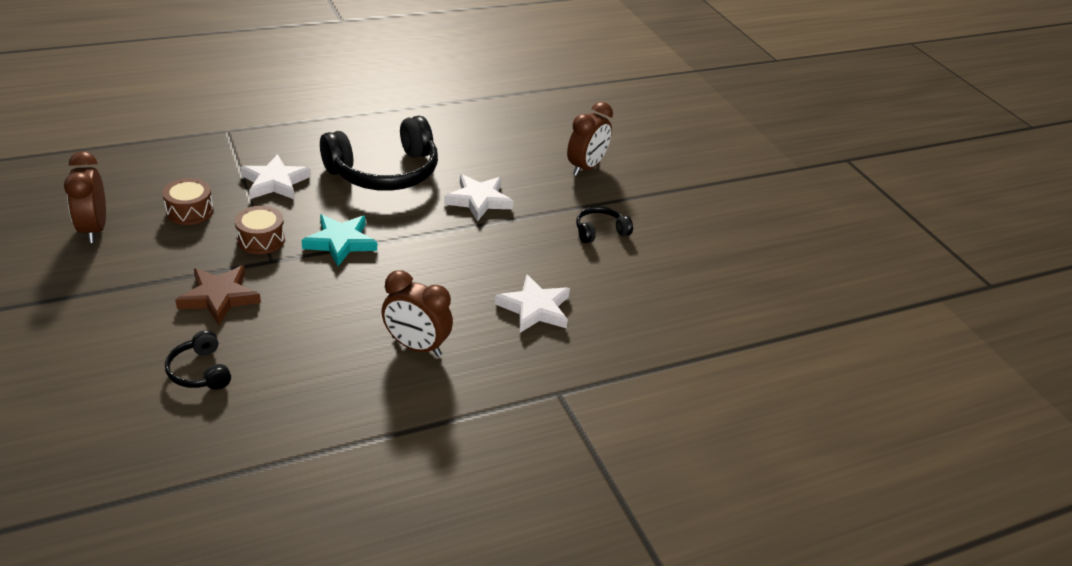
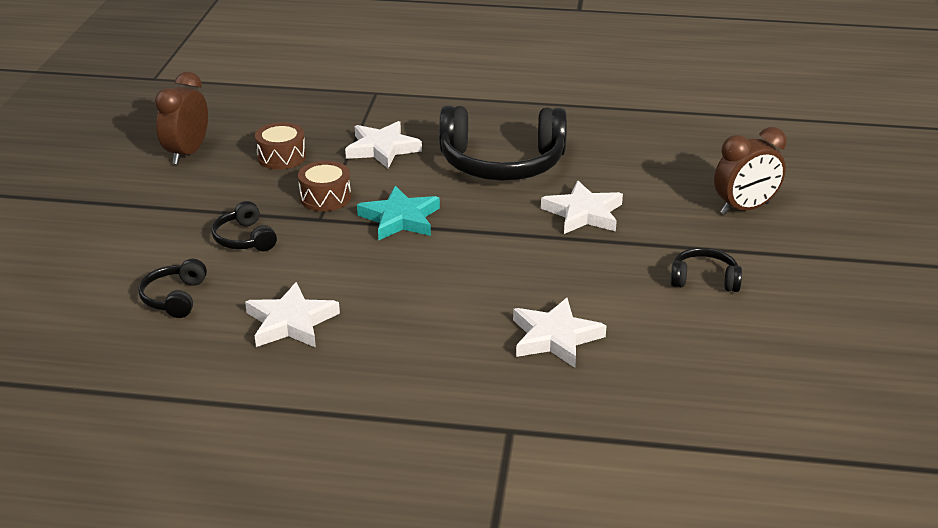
camera: 35 degrees right, 5 degrees down
(219, 297) = (245, 239): brown star -> black headphones
(322, 361) = (291, 322): none -> white star
(416, 346) = (394, 337): brown clock -> none

